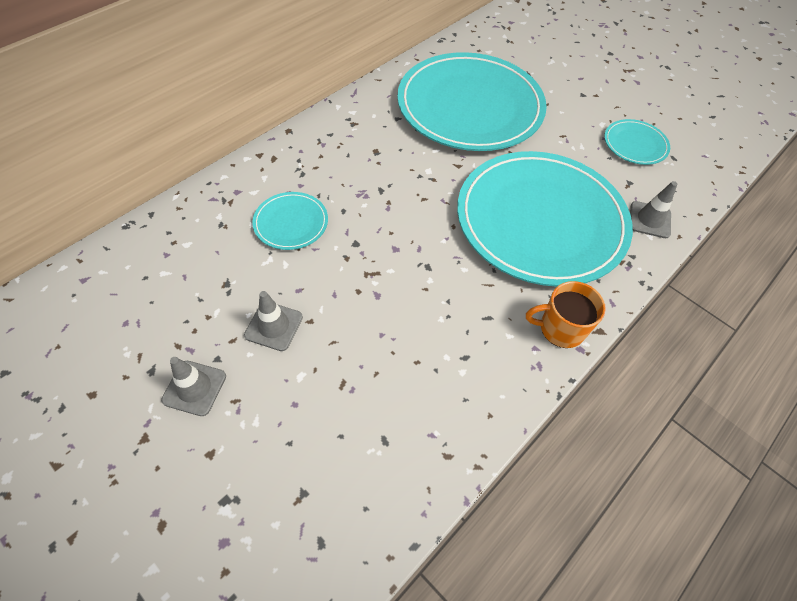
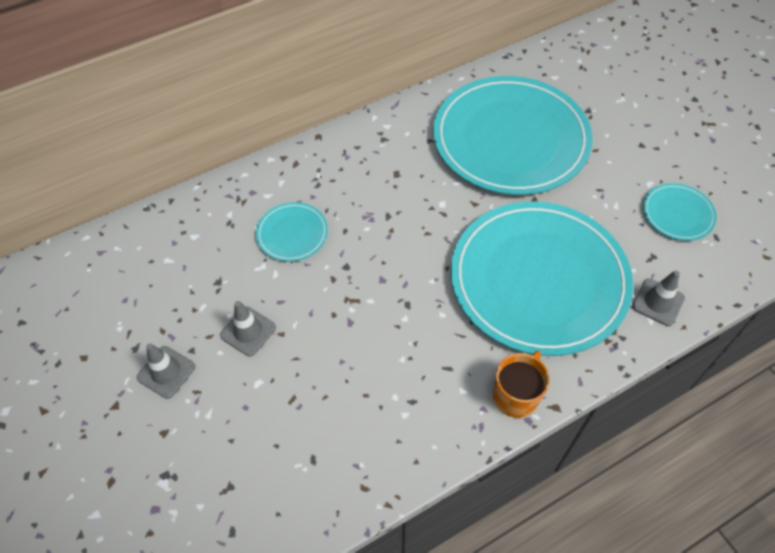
camera: 20 degrees right, 0 degrees up
(560, 328) = (516, 395): orange mug -> orange mug turned 105 degrees clockwise

